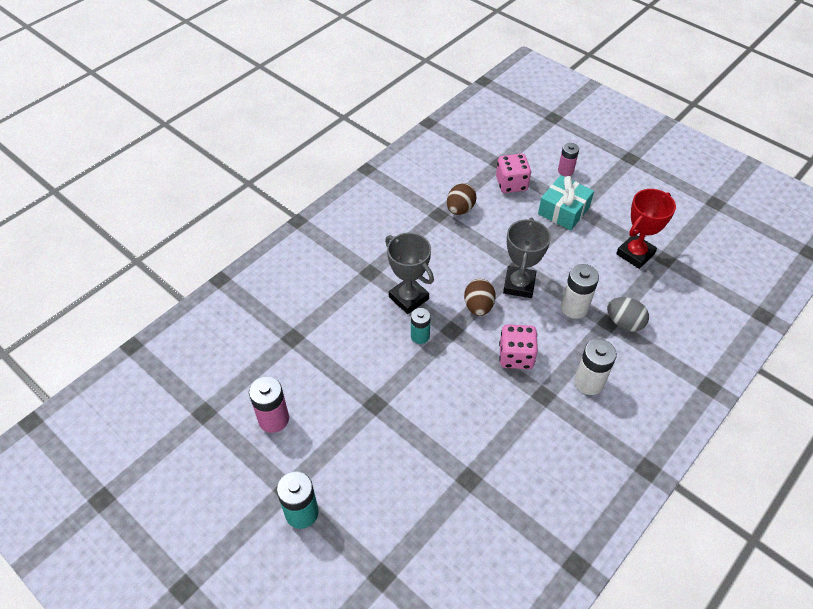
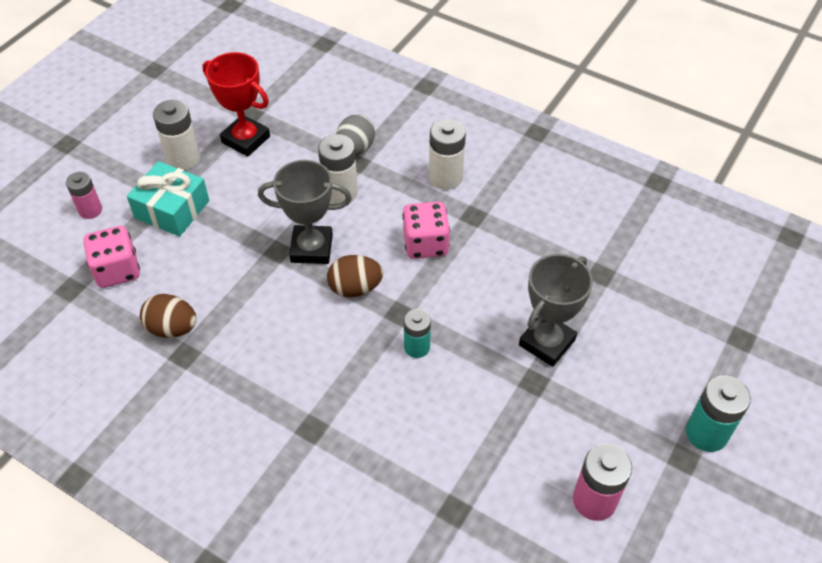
camera: 100 degrees left, 0 degrees up
(408, 298) = (353, 370): grey trophy -> grey trophy (547, 342)
(614, 217) = (183, 158): none -> white battery

